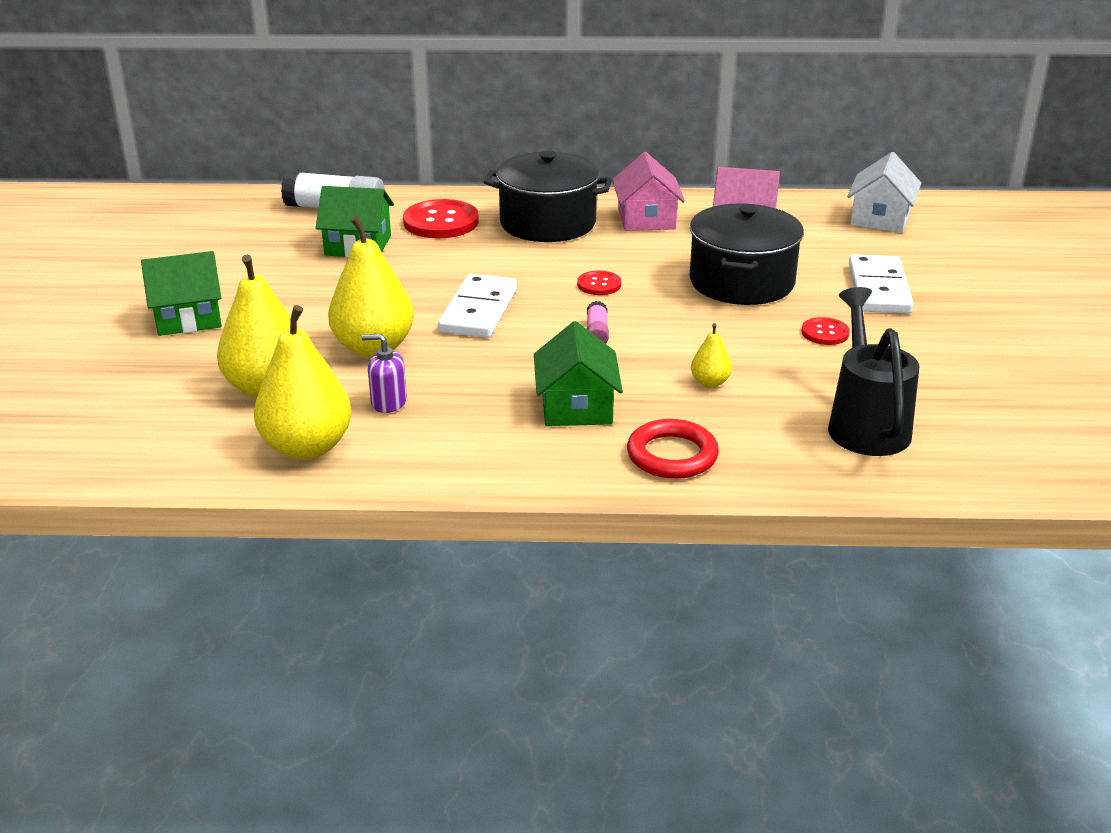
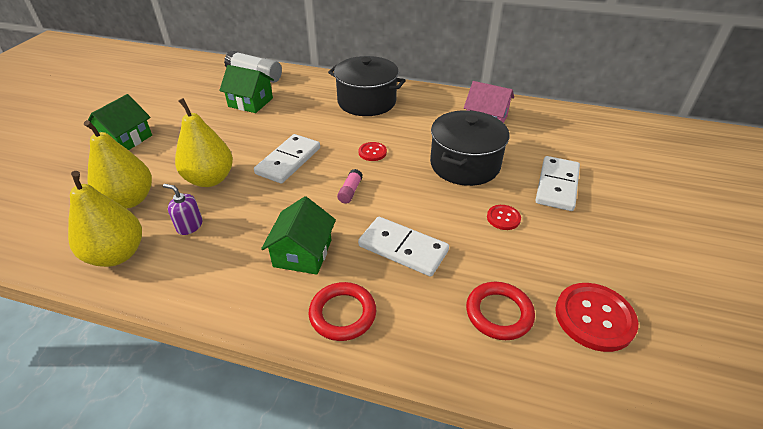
camera: 15 degrees right, 10 degrees up
(188, 318) = (126, 139): green house -> green house turned 60 degrees counterclockwise
(441, 222) = (306, 92): red button -> red button (594, 318)
(646, 219) = (427, 107): pink house -> none
(710, 382) = (403, 249): yellow pear -> white domino
(866, 424) = (499, 313): black watering can -> red ring
(880, 218) = (579, 127): white house -> none

